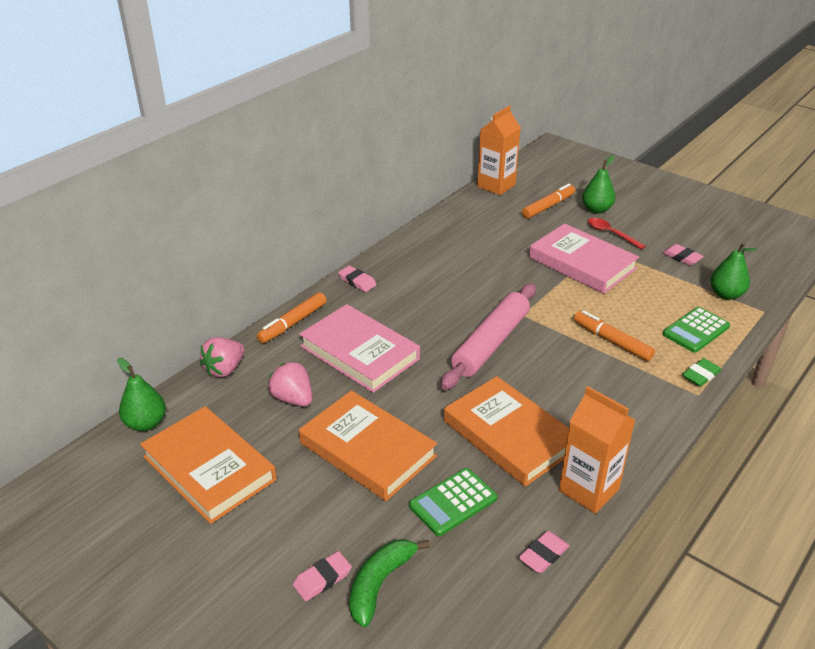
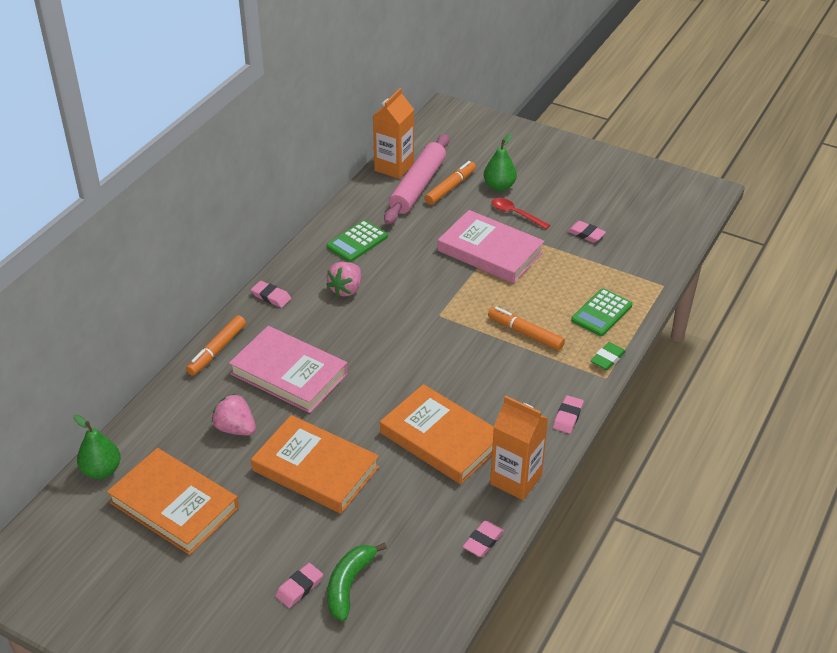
camera: 10 degrees left, 5 degrees up
(225, 369) = (162, 407): pink strawberry -> pink strawberry (346, 289)
(453, 502) = (400, 506): green calculator -> green calculator (357, 242)
(491, 343) = (412, 349): pink rolling pin -> pink rolling pin (418, 186)
(653, 429) = (568, 417): none -> pink eraser
(726, 294) = (628, 271): green pear -> none

